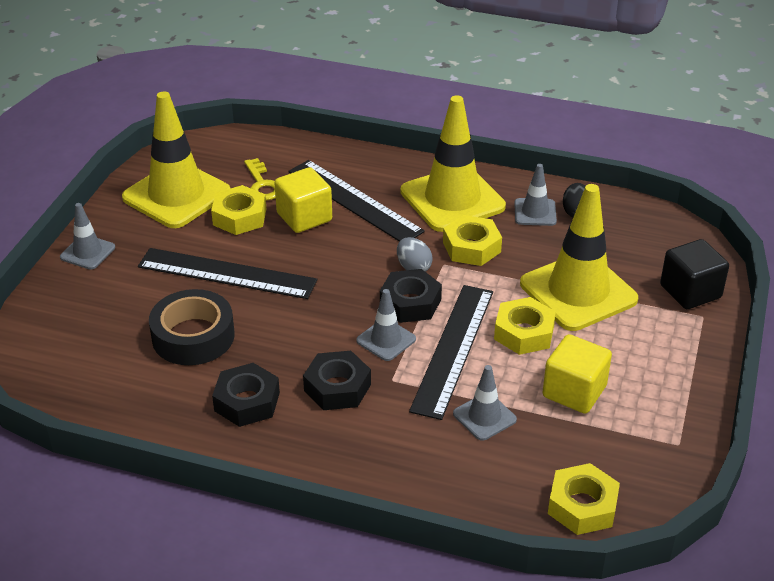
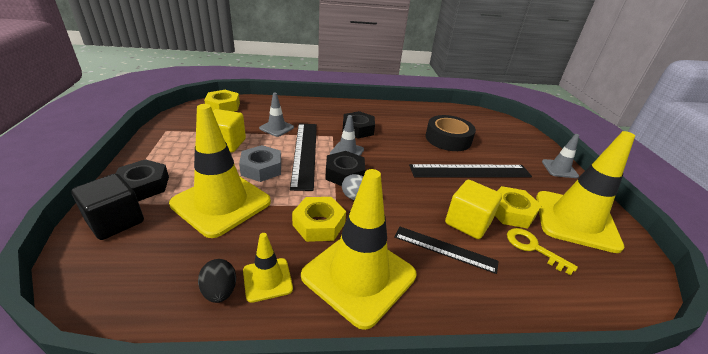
camera: 155 degrees right, 5 degrees down
(247, 402) = (395, 120): black nut -> black nut (143, 185)
(354, 201) = (445, 249): black ruler -> black ruler, size x0.63
(524, 333) = (261, 168): yellow nut -> grey nut
(535, 212) = (267, 279): grey traffic cone -> yellow traffic cone

